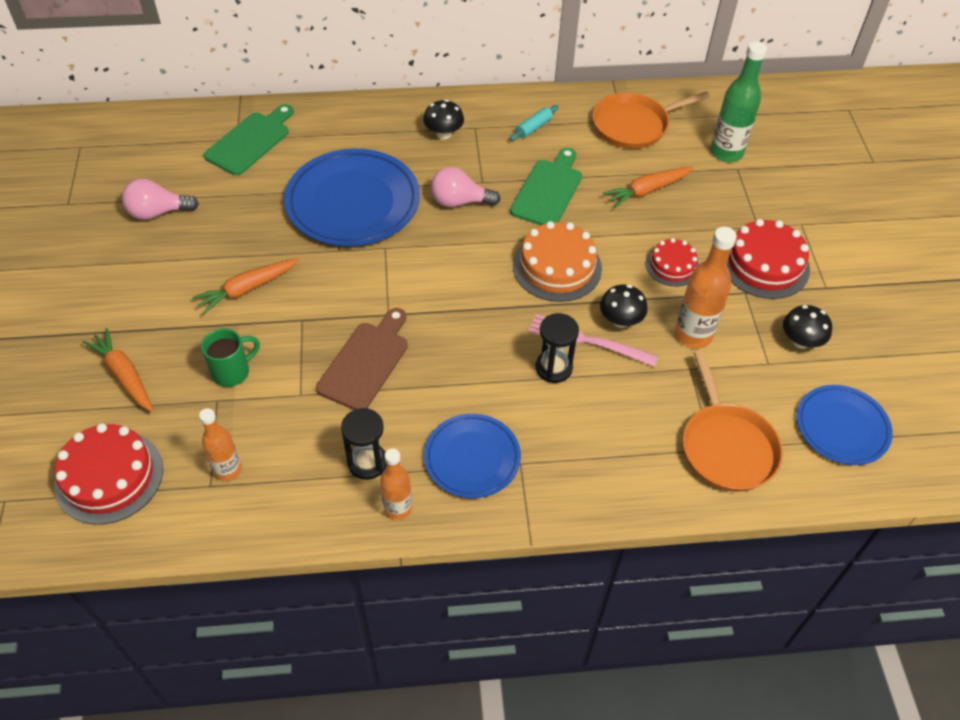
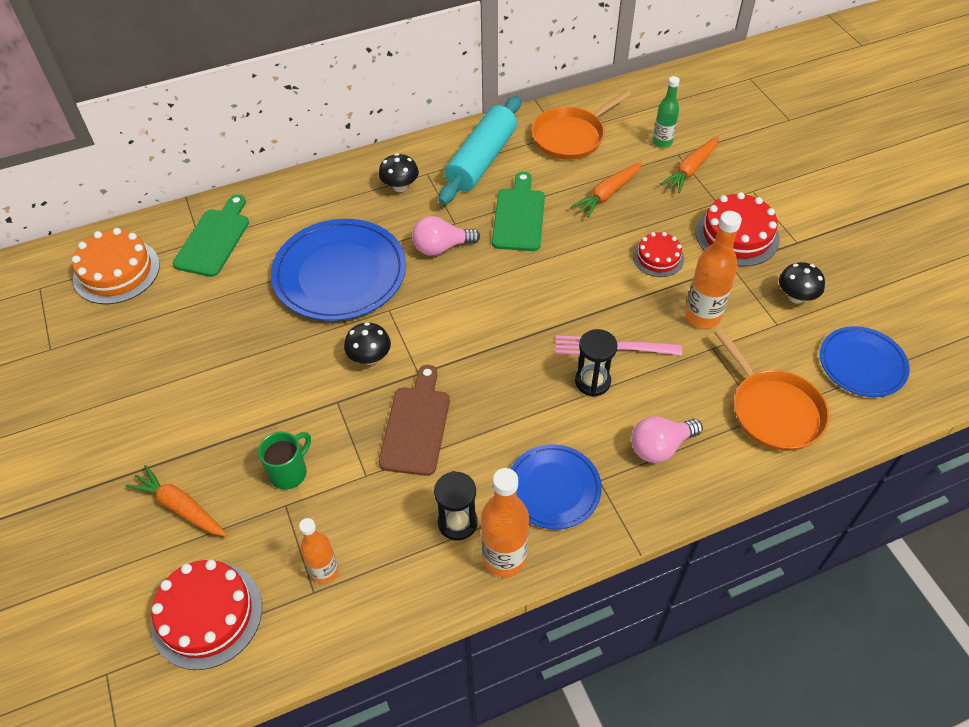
camera: 15 degrees left, 0 degrees up
(158, 212) = (148, 334): pink light bulb -> pink light bulb (660, 447)
(247, 289) = (270, 386): orange carrot -> orange carrot (691, 169)
(398, 508) = (504, 558): orange bottle -> orange bottle, size x1.57
(534, 127) = (481, 160): turquoise rolling pin -> turquoise rolling pin, size x2.50
(557, 267) = (556, 286): orange cake -> orange cake (116, 271)
(620, 320) = (633, 320): black mushroom -> black mushroom (369, 357)
(726, 153) = (662, 142): green bottle -> green bottle, size x0.64

